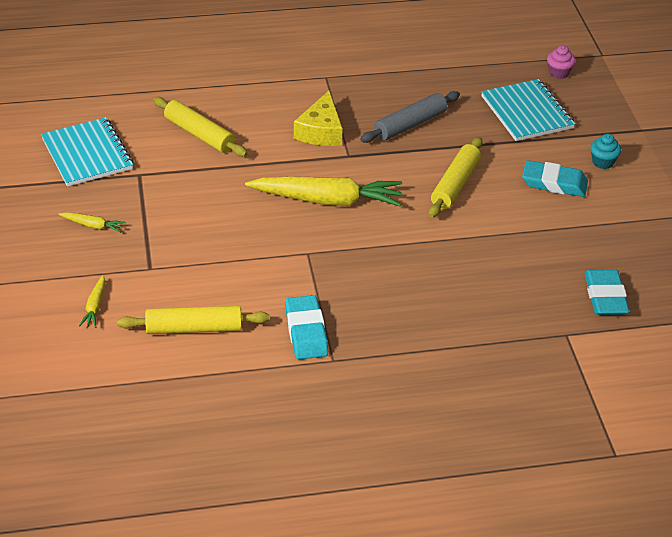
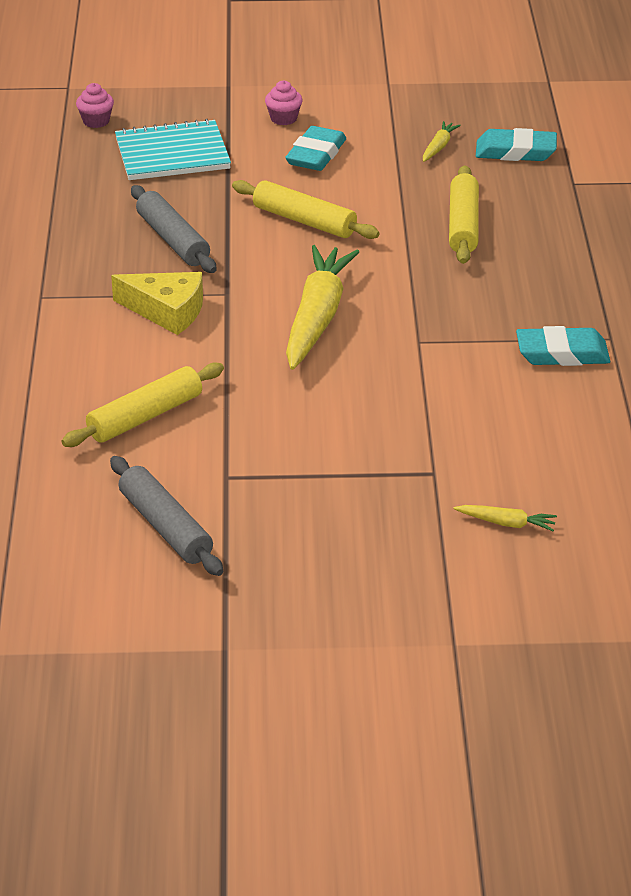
camera: 80 degrees left, 5 degrees down
(87, 154) = (165, 527): turquoise notebook -> grey rolling pin
(93, 226) = (336, 523): yellow carrot -> yellow carrot (439, 147)
(194, 328) = (552, 439): yellow rolling pin -> yellow rolling pin (463, 225)
(603, 162) = (283, 118): turquoise cupcake -> pink cupcake

